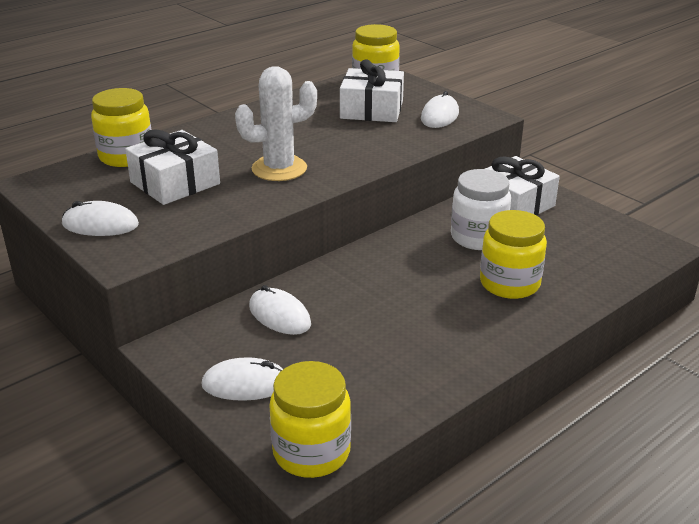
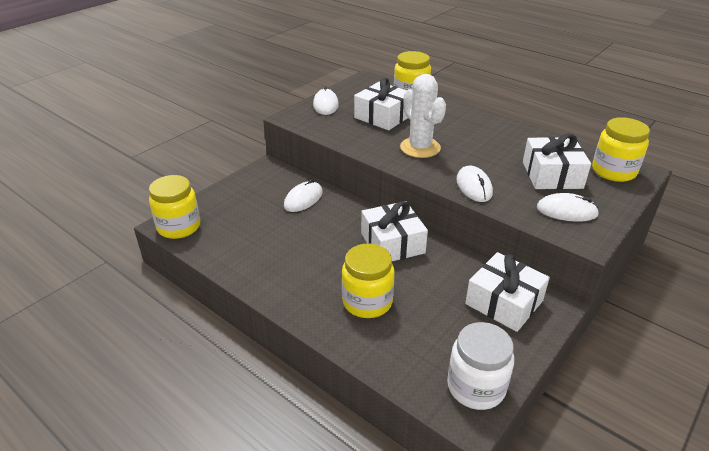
camera: 80 degrees right, 5 degrees up
(245, 384) = (236, 197): white mouse -> white mouse (474, 186)
(404, 254) = (392, 243): none -> white gift
(478, 237) = (433, 281): white jar -> white jar (476, 387)

